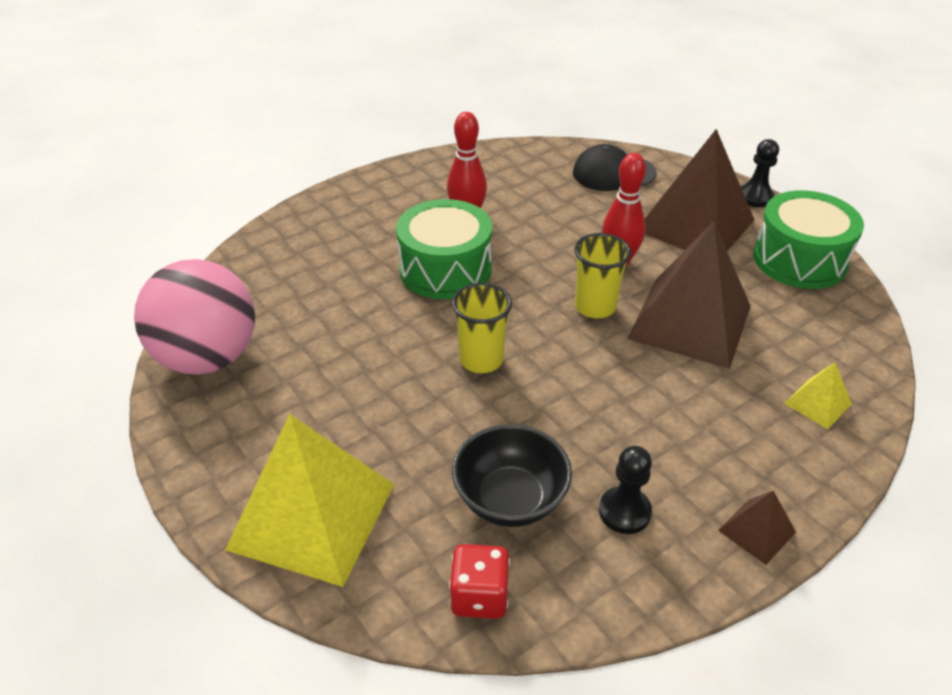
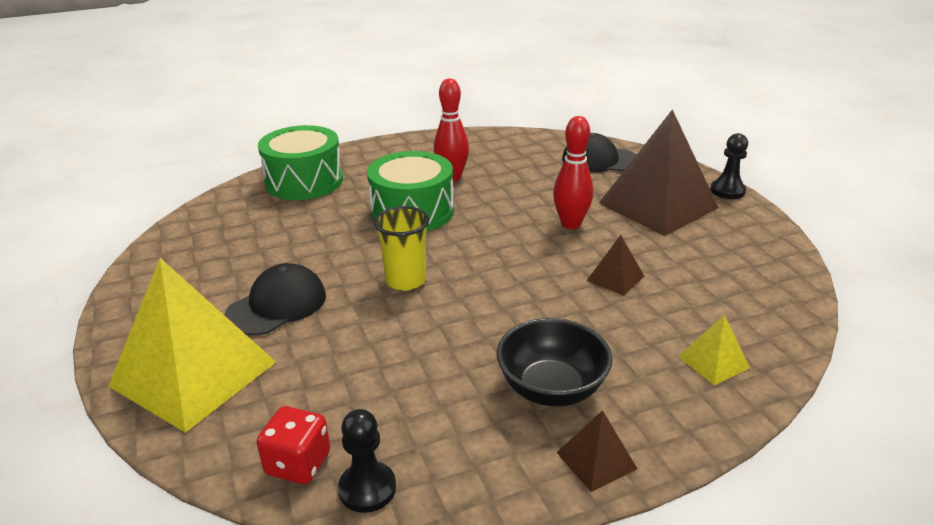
camera: 15 degrees right, 10 degrees down
(208, 358) = (183, 248): pink ball -> none
(358, 414) = (277, 305): none -> black cap
(510, 499) = (370, 391): black bowl -> black bowl (551, 388)
(595, 307) = (530, 255): yellow cup -> none
(624, 512) = (471, 420): black pawn -> black pawn (367, 489)
(690, 322) = (615, 278): brown pyramid -> brown pyramid, size x0.43
(799, 260) = (749, 243): green drum -> green drum (304, 181)

